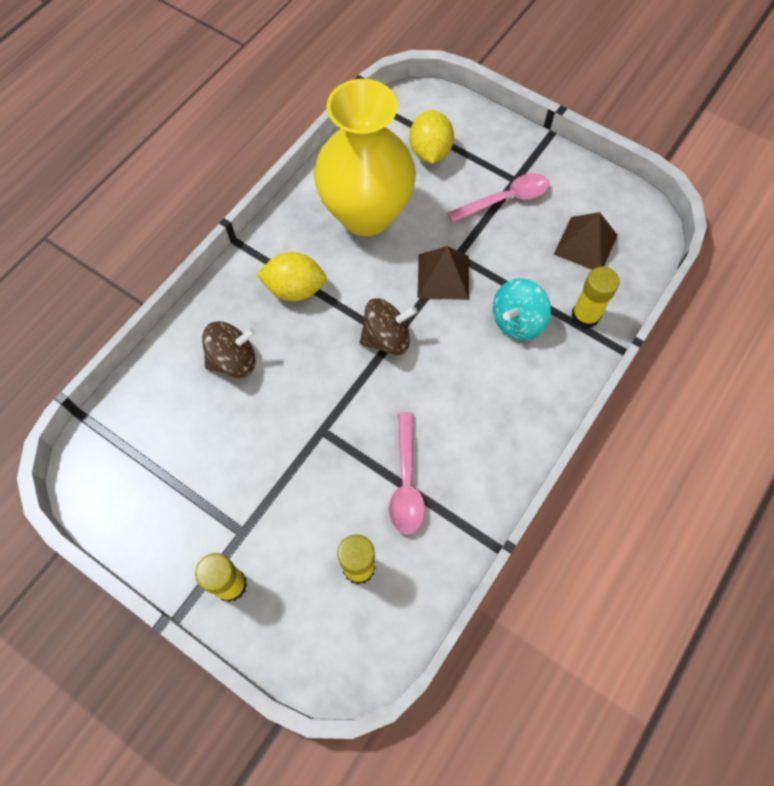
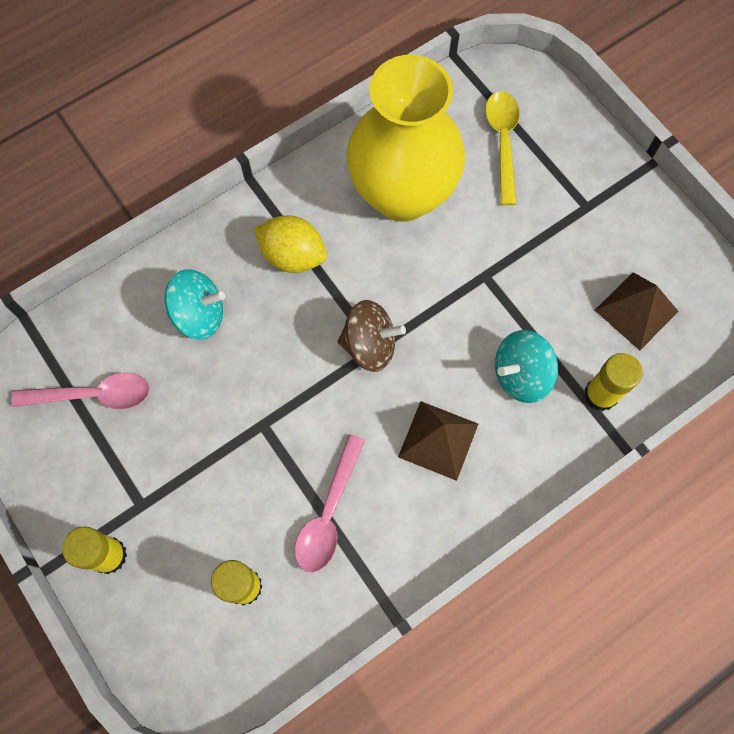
camera: 20 degrees right, 5 degrees up
(233, 360) = (199, 315): brown spinning top -> turquoise spinning top
(430, 152) = (502, 142): yellow lemon -> yellow spoon
(443, 276) = (459, 295): brown pyramid -> brown pyramid (438, 440)
(505, 199) = (565, 227): pink spoon -> pink spoon (93, 395)

